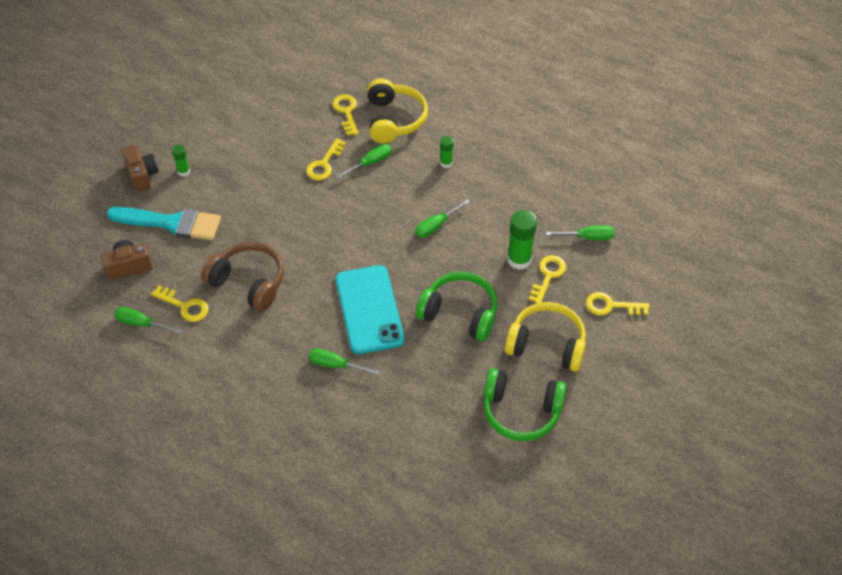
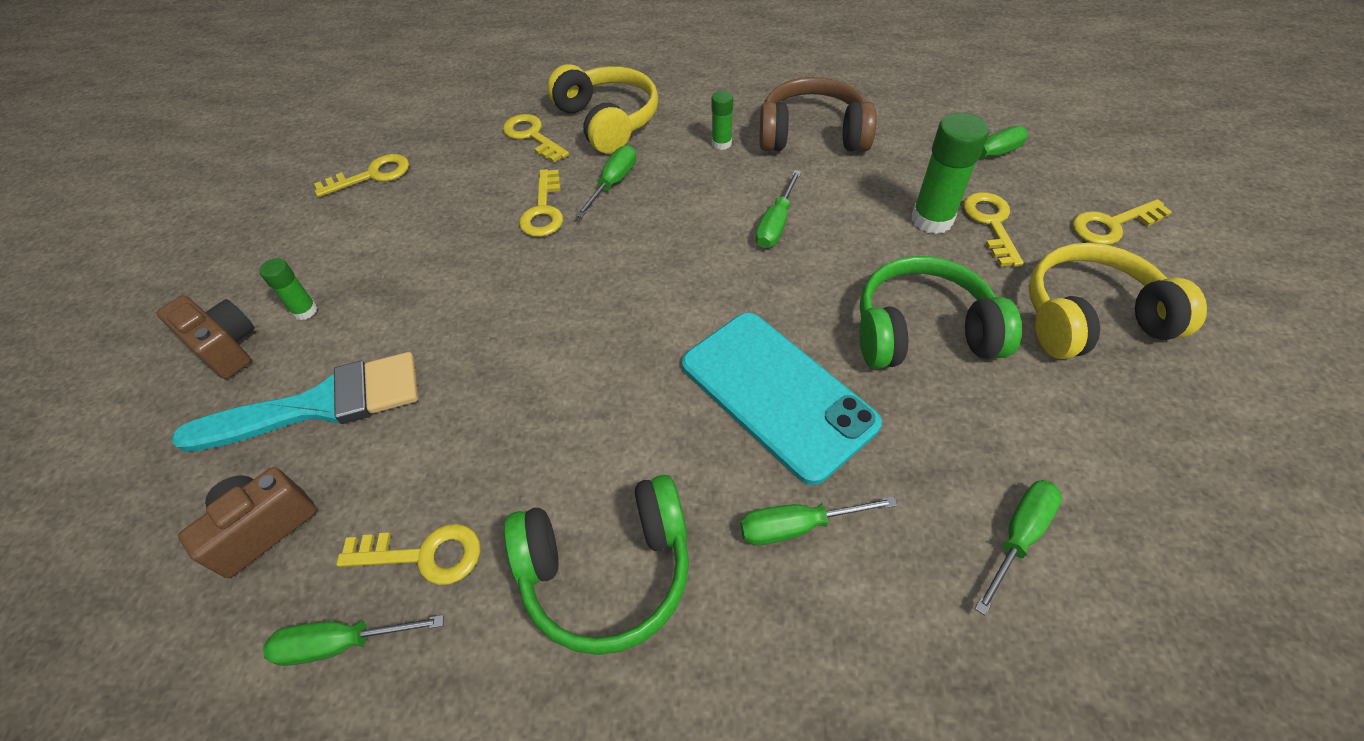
camera: 25 degrees left, 0 degrees up
(248, 282) = (529, 446): brown headphones -> brown headphones (812, 134)
(249, 102) = (372, 175): none -> yellow key
(421, 411) = (1018, 536): none -> green screwdriver
(521, 411) = (1170, 446): green headphones -> green headphones (607, 571)

